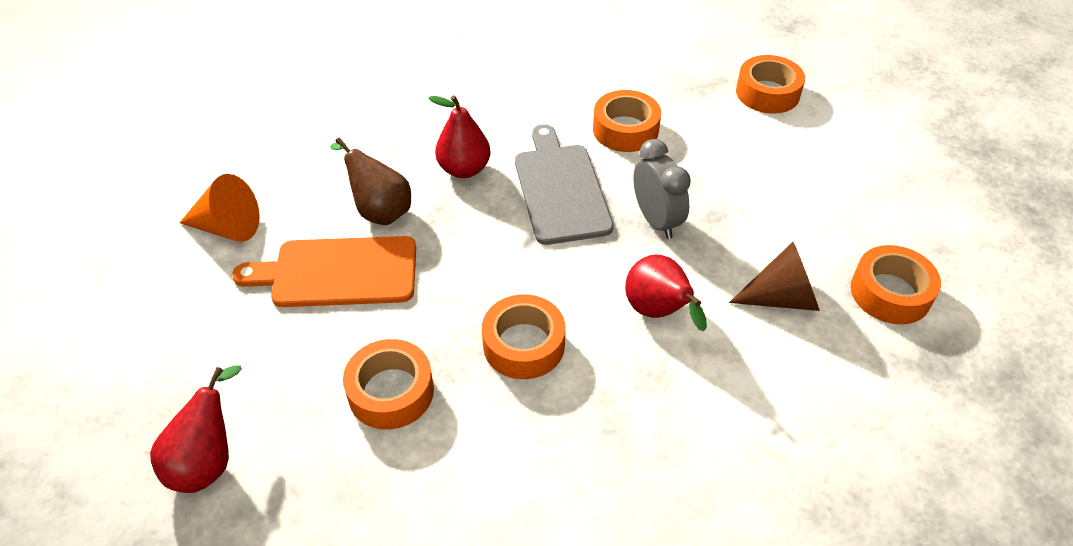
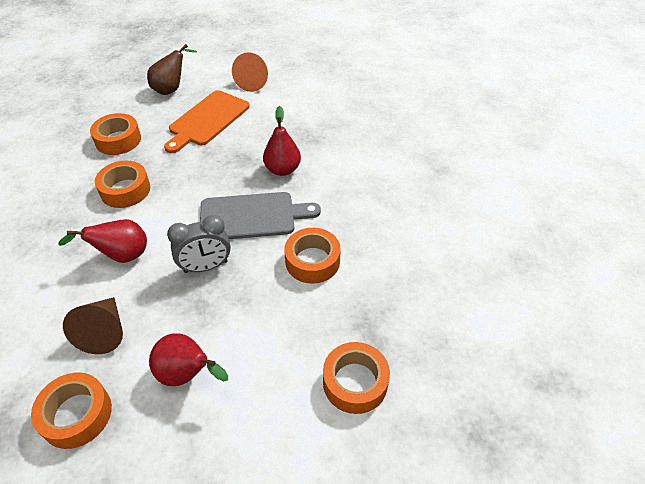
camera: 95 degrees right, 0 degrees up
(208, 461) = (108, 89): red pear -> red pear (187, 374)
(338, 273) = (207, 120): orange cutting board -> orange cutting board turned 150 degrees counterclockwise
(380, 211) = (252, 134): brown pear -> brown pear (171, 89)

